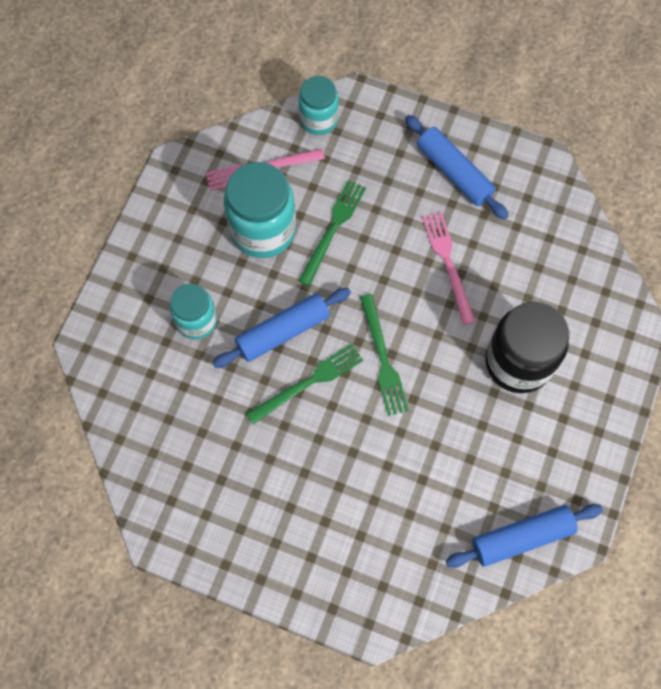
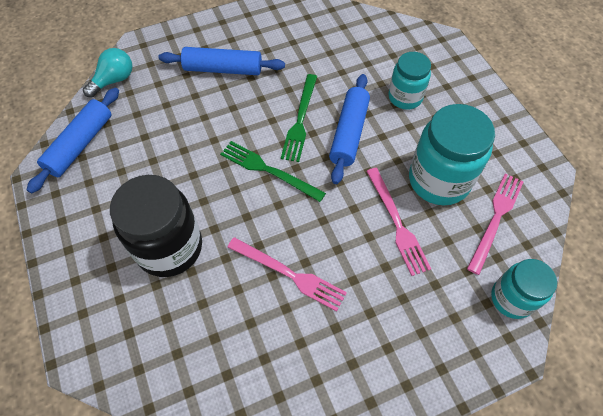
camera: 135 degrees right, 10 degrees down
(333, 229) = (397, 223): green fork -> pink fork
(435, 596) = (114, 80): none -> turquoise light bulb
(454, 172) = (362, 358): blue rolling pin -> blue rolling pin (223, 69)

